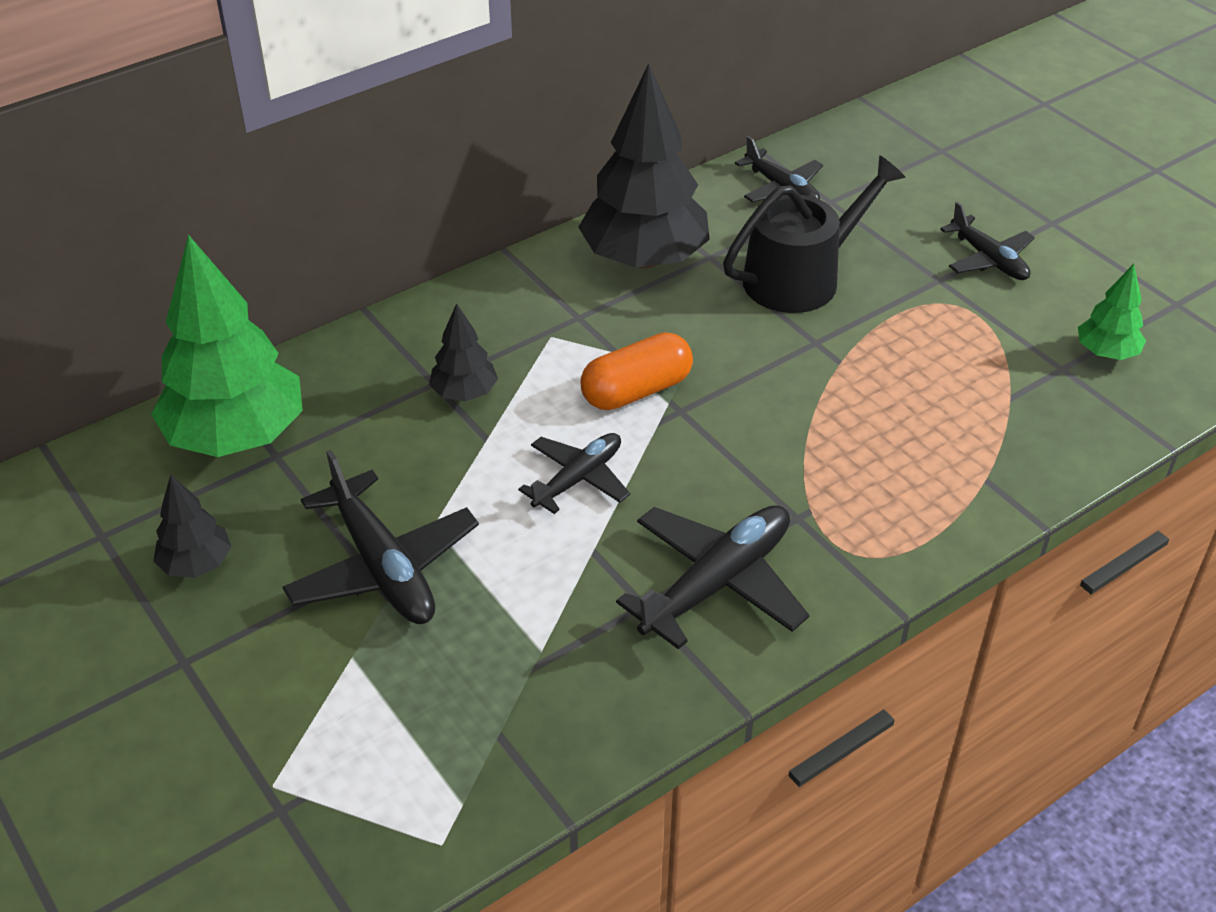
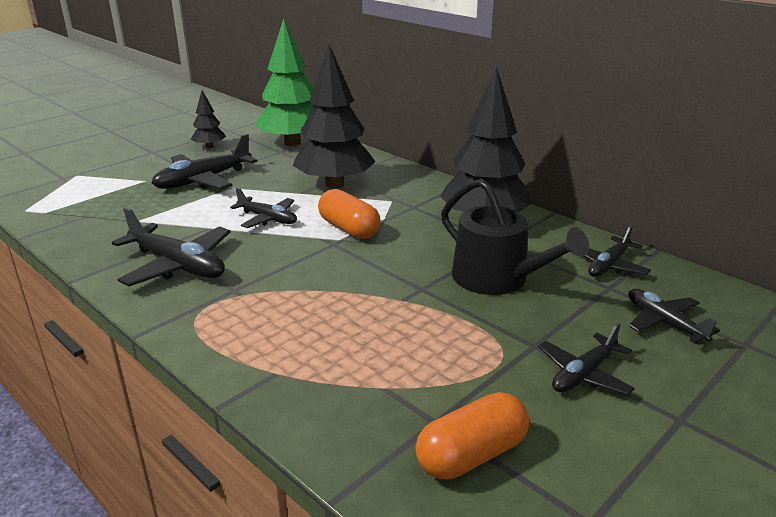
camera: 80 degrees right, 15 degrees down
(464, 393) = (335, 184): black tree -> black tree, size x2.09
(903, 186) = (664, 322): none -> black plane
(1106, 353) = (471, 455): green tree -> orange capsule

